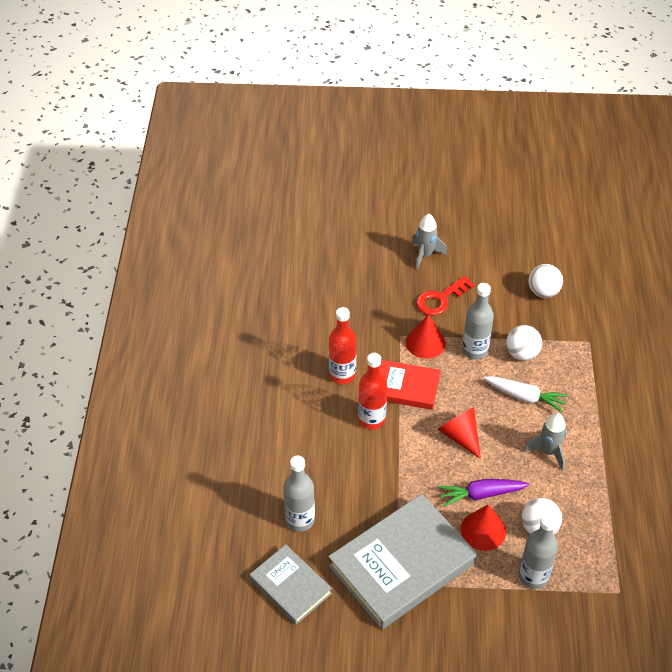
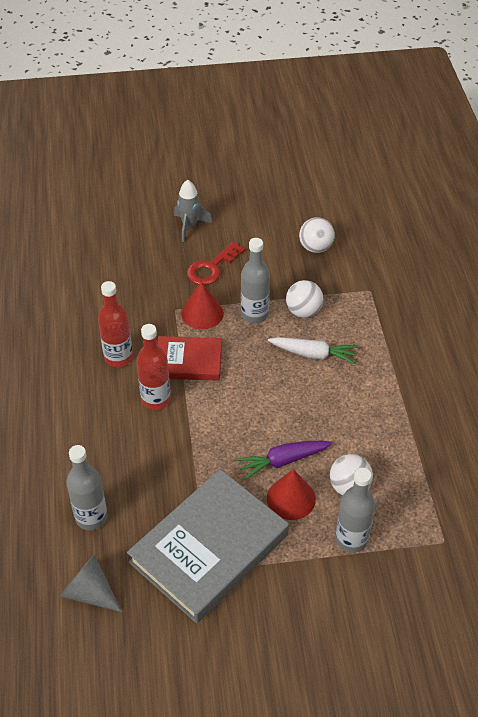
camera: 10 degrees left, 0 degrees up
(290, 586) = (89, 592): grey book -> grey cone
(460, 436) = (252, 403): red cone -> none
(548, 452) = (346, 406): grey rocket -> none

